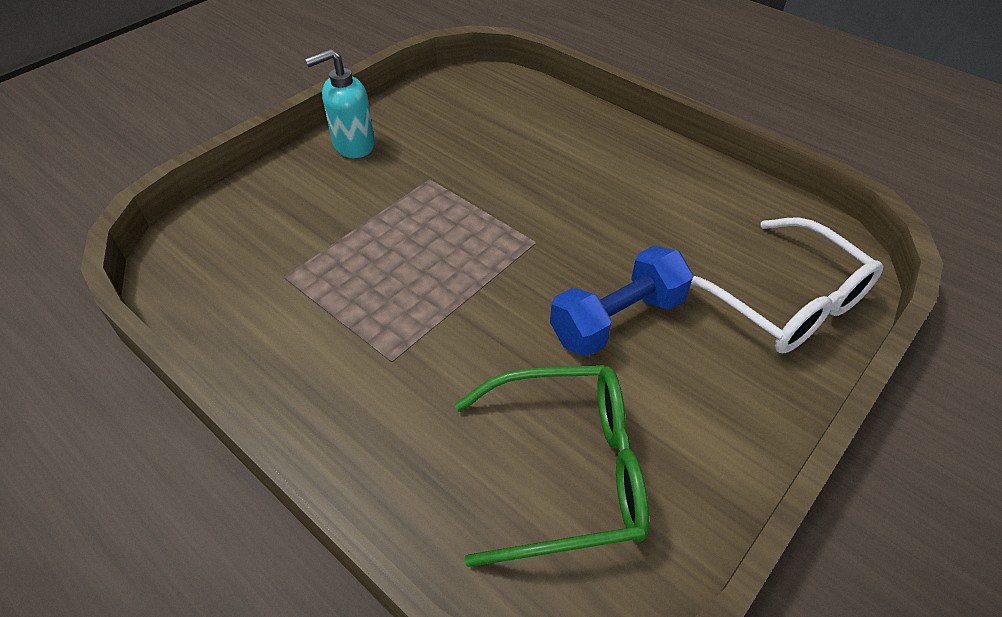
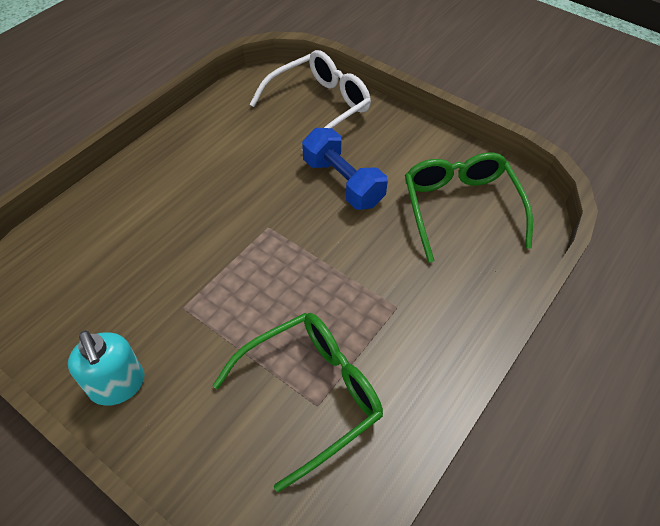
camera: 95 degrees left, 5 degrees up
(298, 272) = (311, 394): none -> green glasses

